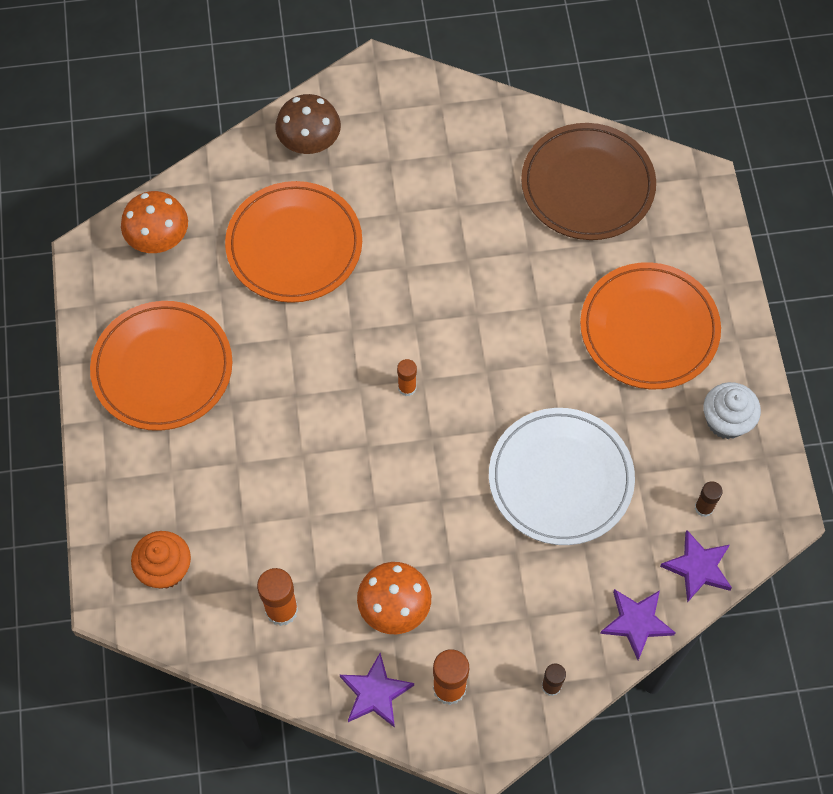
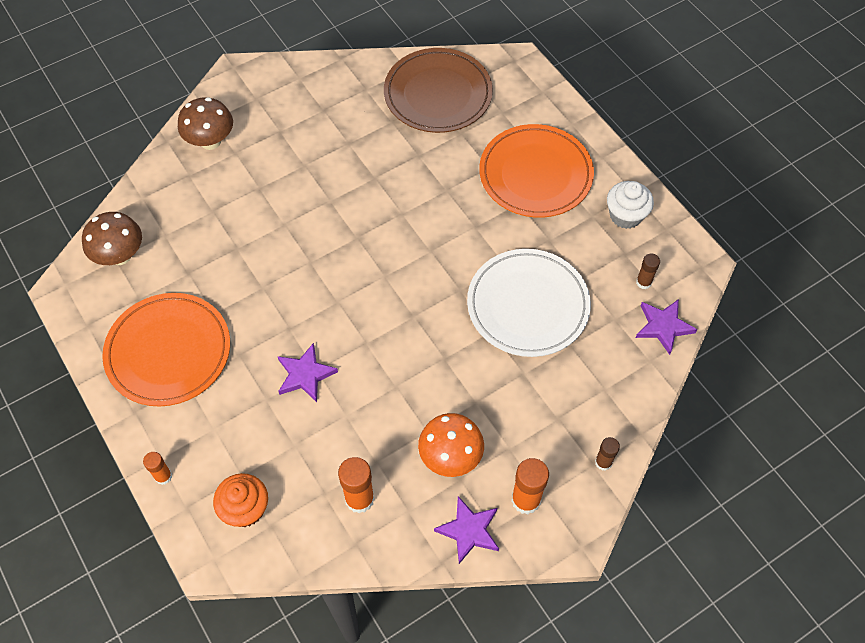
camera: 25 degrees left, 5 degrees down
(159, 240) = (120, 256): orange mushroom -> brown mushroom
(294, 245) = (234, 218): orange plate -> none
(407, 388) = (375, 287): orange glue stick -> orange glue stick (163, 476)
(636, 622) = (641, 386): purple star -> purple star (305, 374)

